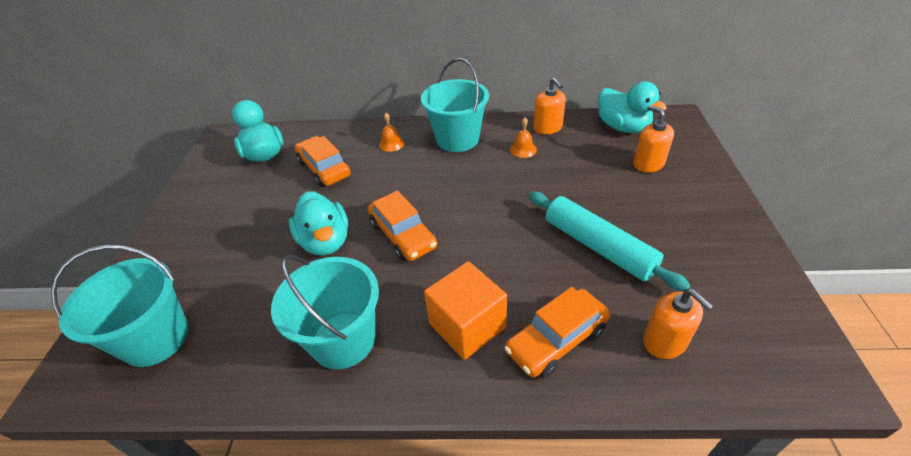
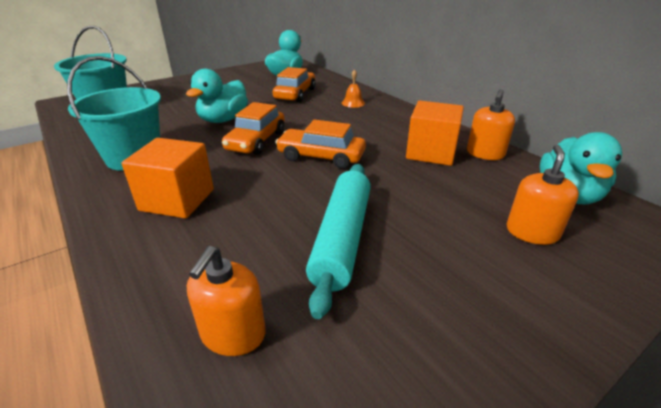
camera: 50 degrees right, 10 degrees down
(457, 139) = (397, 122): turquoise bucket -> none
(523, 149) = (431, 152): orange bell -> orange cube
(556, 340) = (188, 252): orange car -> orange car (321, 157)

